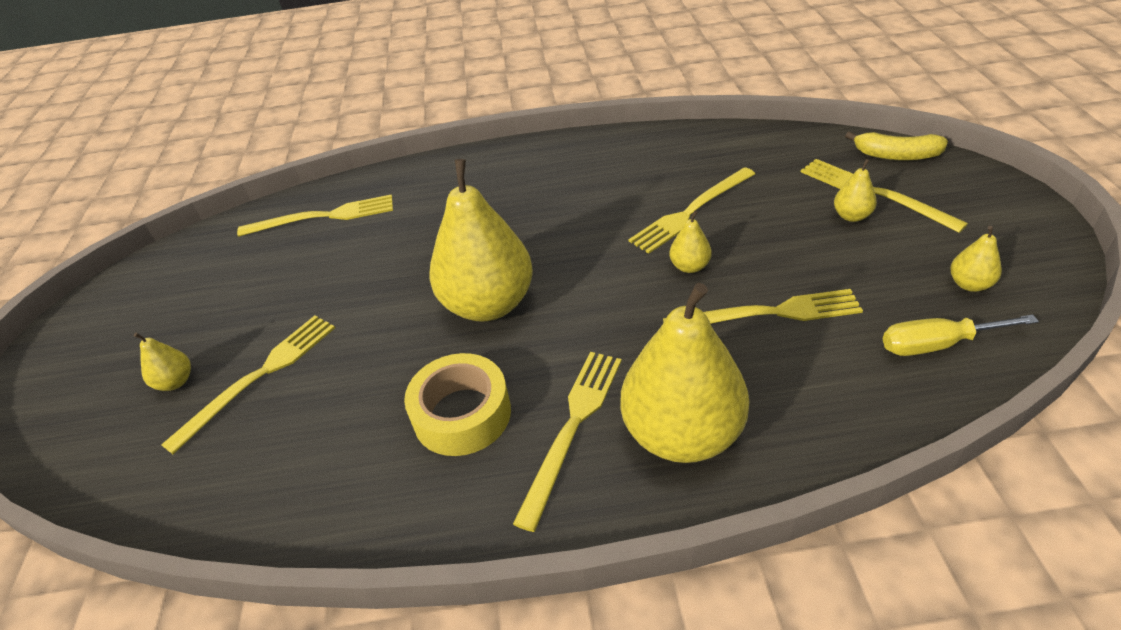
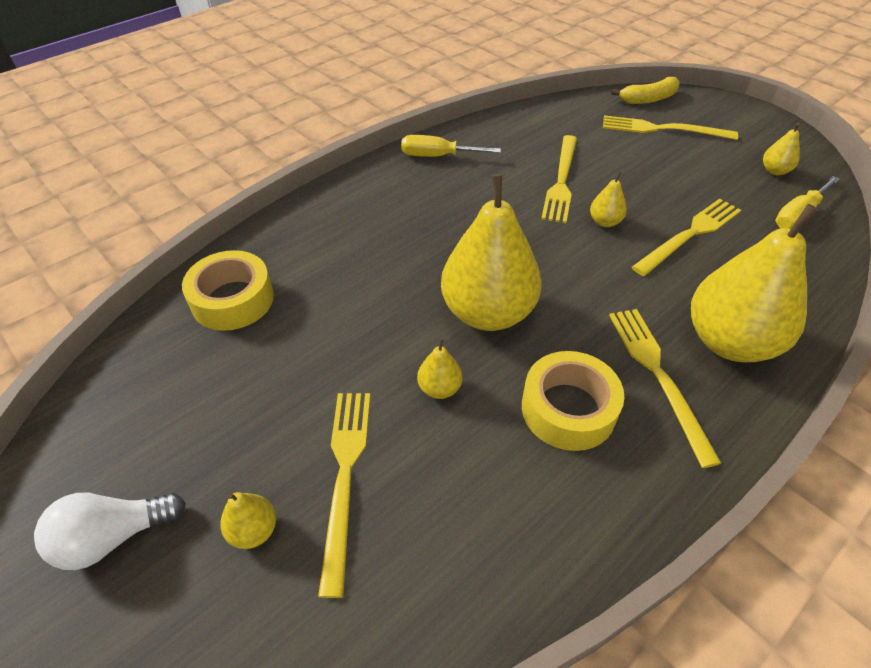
camera: 40 degrees left, 5 degrees up
(110, 343) = (113, 537): none -> white light bulb
(324, 217) = (233, 300): yellow fork -> yellow tape
(598, 151) = (437, 156): none -> yellow screwdriver
(851, 216) = (666, 149): yellow pear -> yellow pear (439, 388)

